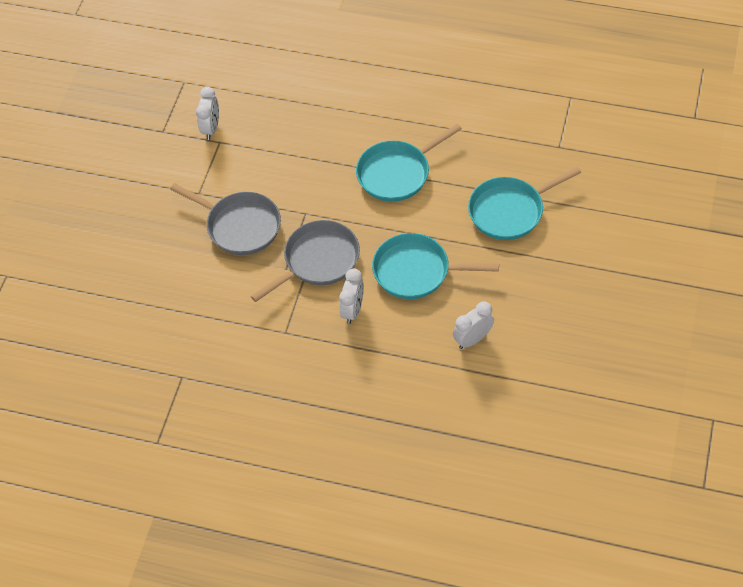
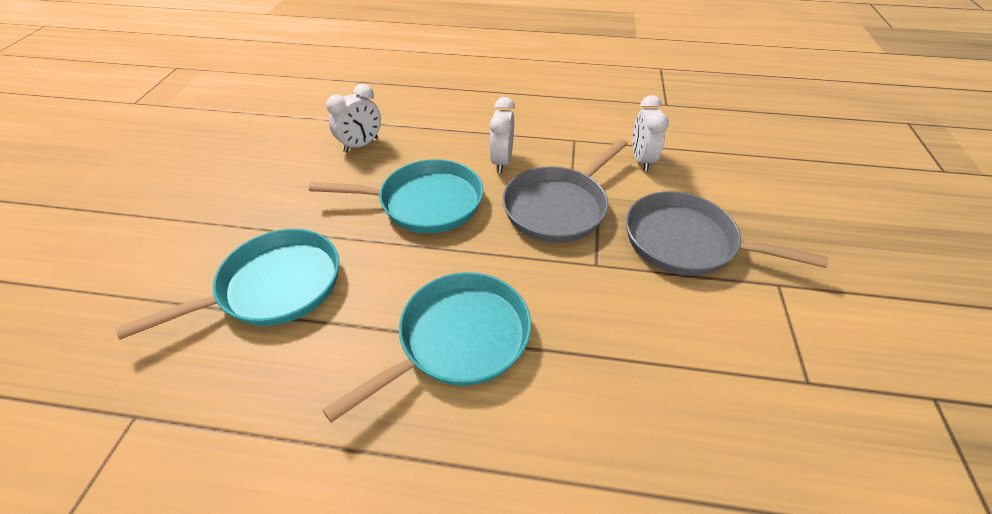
camera: 170 degrees right, 10 degrees down
(211, 128) = (845, 413): white clock -> white clock (641, 160)

